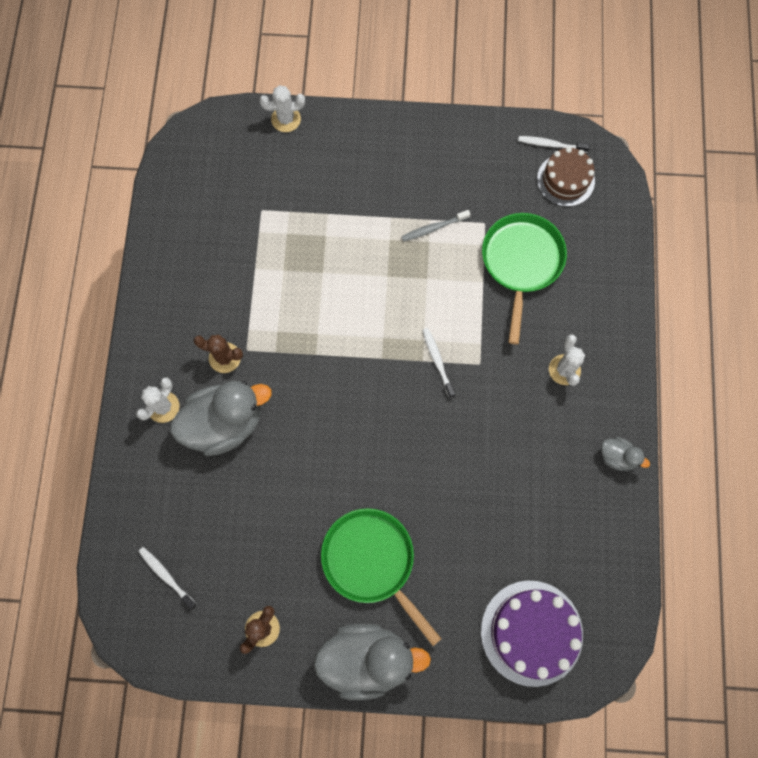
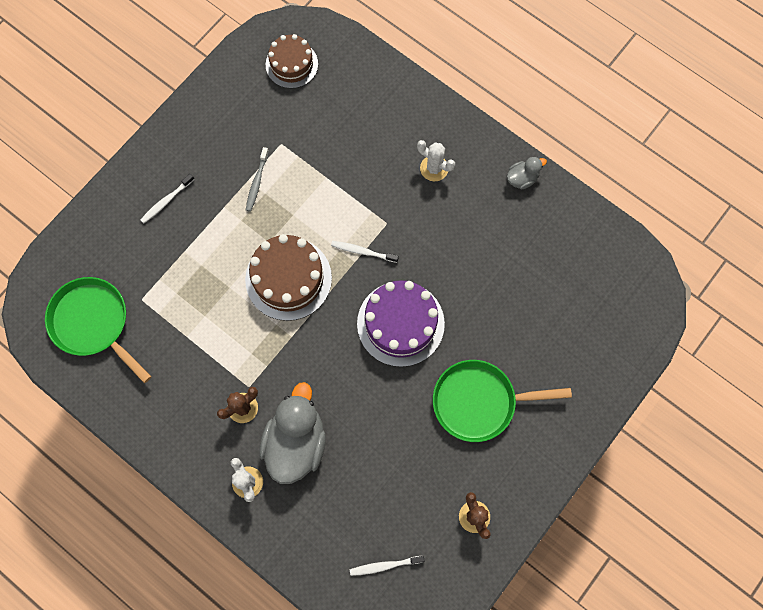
camera: 55 degrees left, 0 degrees up
(286, 119) = (79, 229): white cactus -> none
(366, 315) = (288, 278): none -> brown cake
(367, 659) = (547, 453): grey duck -> none
(521, 263) = (332, 140): green pan -> green pan (93, 323)
(531, 632) = (604, 324): purple cake -> purple cake (400, 323)
(551, 145) = (256, 54): white toothbrush -> white toothbrush (166, 201)

